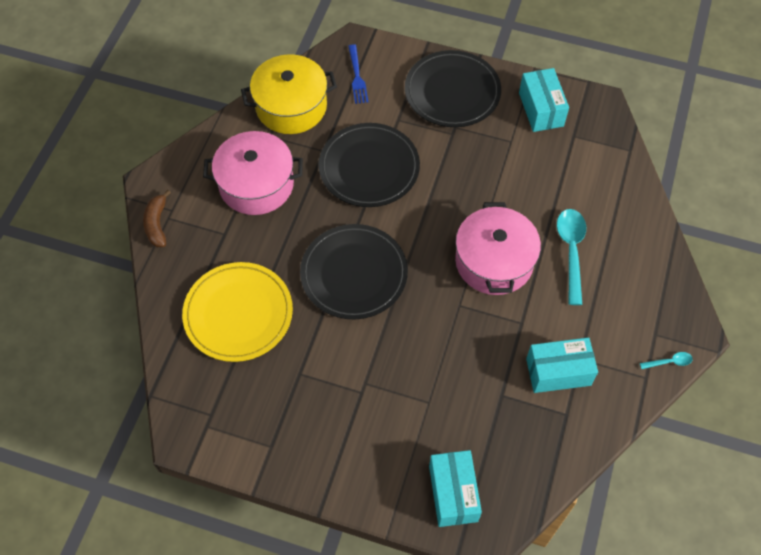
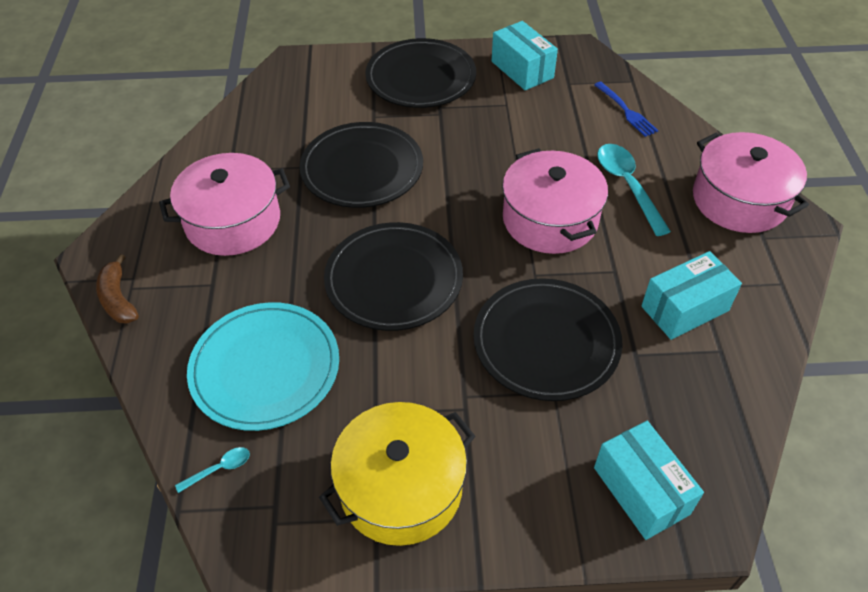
camera: 20 degrees left, 10 degrees down
(238, 313) = (265, 368): yellow plate -> turquoise plate
(291, 106) = (244, 135): yellow pot -> yellow pot (401, 487)
(357, 76) = (309, 89): blue fork -> blue fork (625, 110)
(441, 362) = (546, 342): none -> black plate
(655, 294) = (739, 200): none -> pink pot
(669, 362) = (795, 260): turquoise spoon -> turquoise spoon (219, 469)

